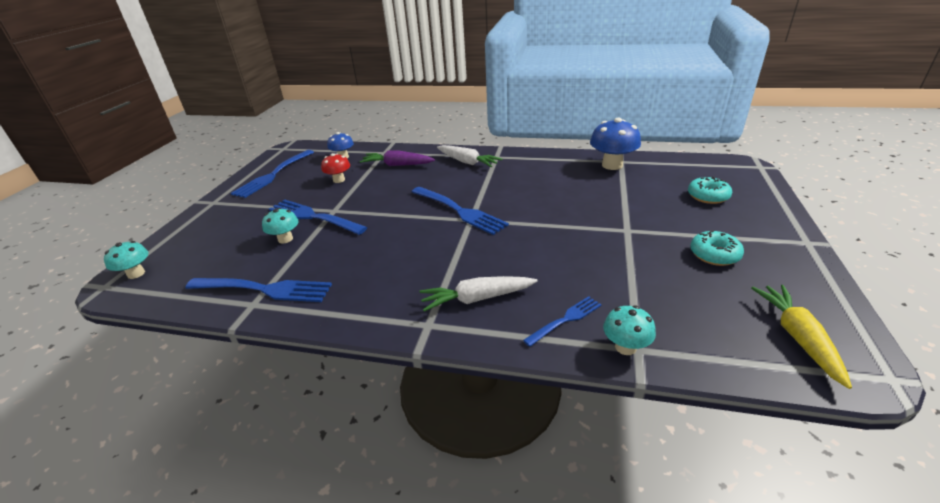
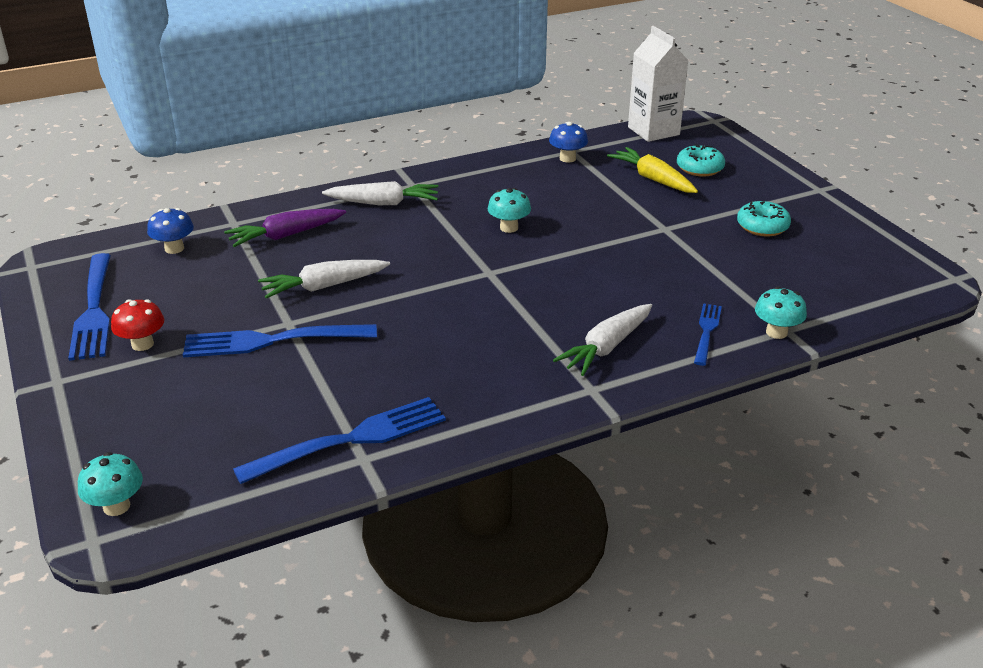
camera: 40 degrees left, 0 degrees up
(285, 239) = (278, 380): turquoise mushroom -> turquoise mushroom (509, 228)
(339, 180) = (226, 282): red mushroom -> red mushroom (142, 344)
(376, 197) = (324, 286): none -> white carrot
(458, 211) = (460, 267): blue fork -> none
(612, 165) = (567, 158): blue mushroom -> blue mushroom, size x0.60
(699, 163) = (653, 131): none -> white carton
(798, 337) = (881, 273): yellow carrot -> yellow carrot (653, 179)

